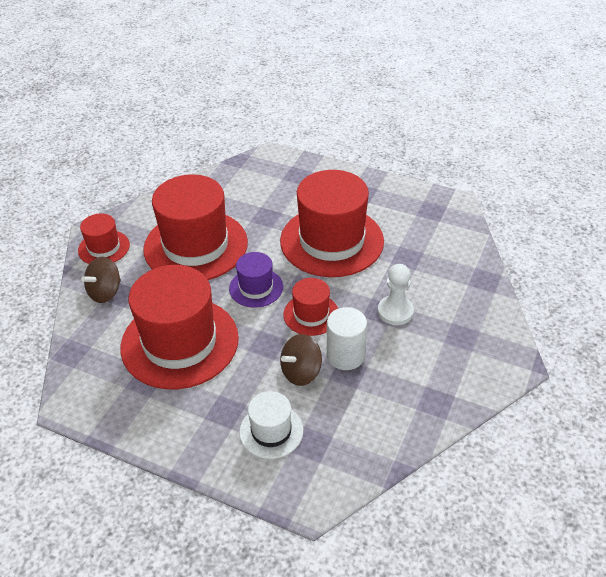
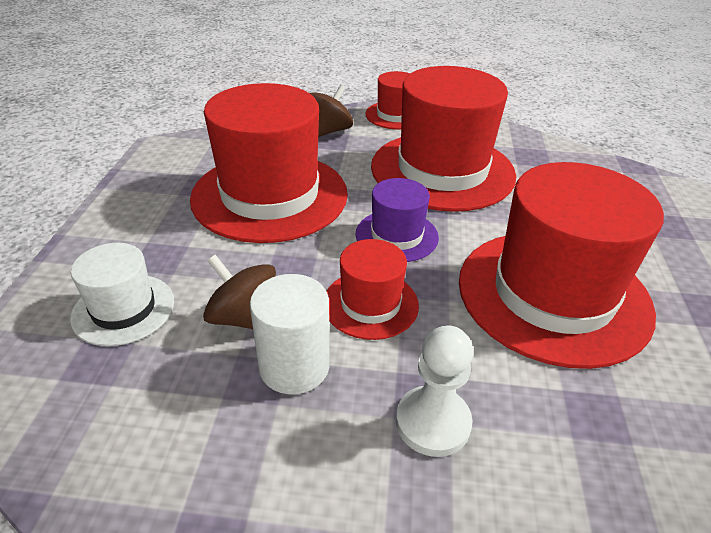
camera: 70 degrees right, 5 degrees down
(105, 292) = (328, 131): brown spinning top -> brown spinning top turned 105 degrees clockwise

